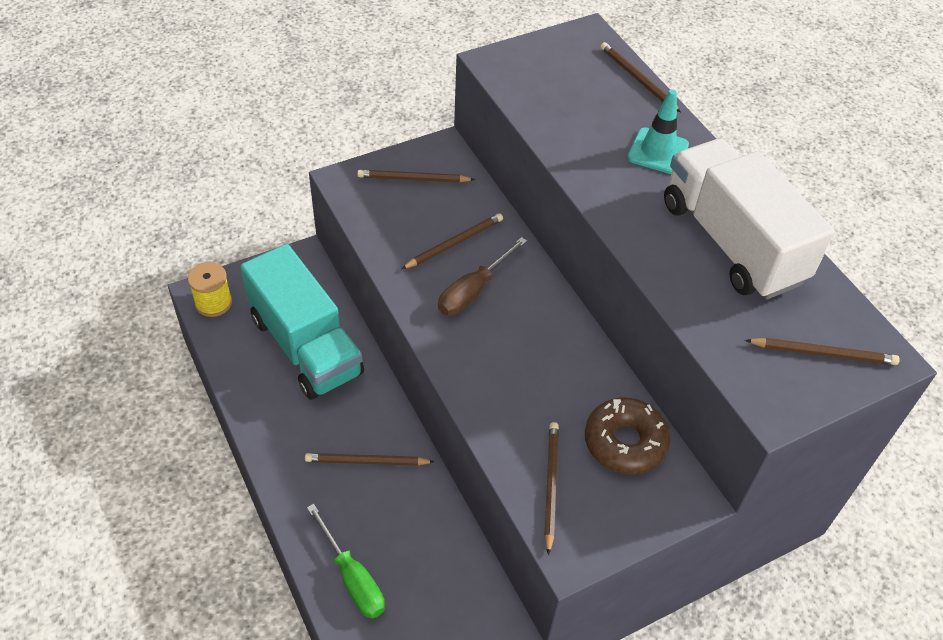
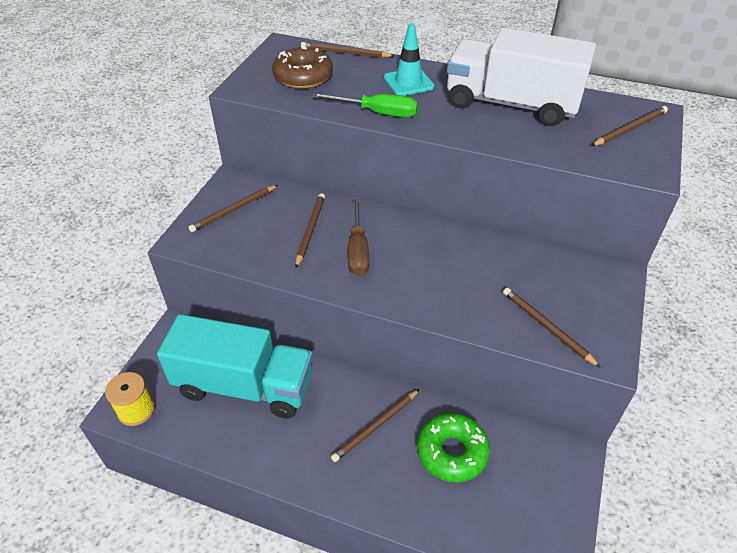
camera: 40 degrees left, 5 degrees down
(352, 577) = (456, 510): green screwdriver -> green screwdriver (377, 113)
(402, 533) = (452, 452): none -> green donut
(625, 442) = (551, 271): brown donut -> brown donut (303, 77)

